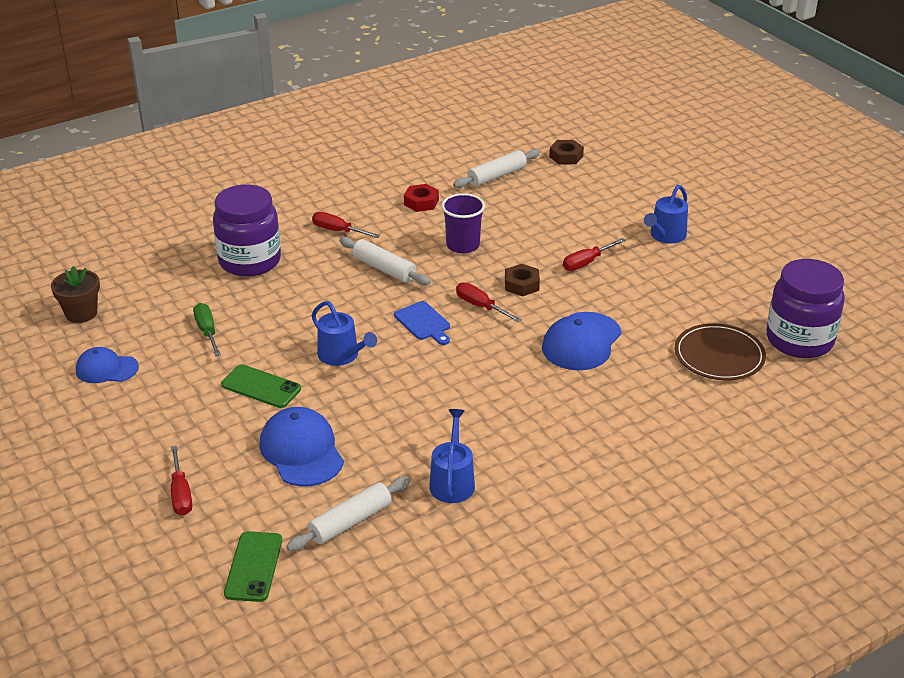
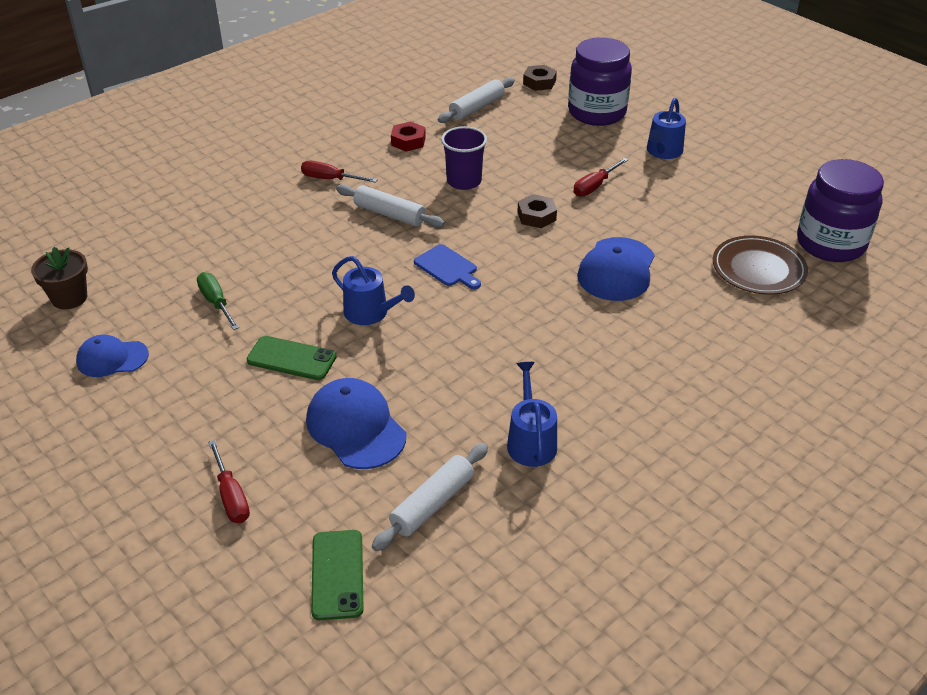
camera: 10 degrees left, 5 degrees up
(250, 261) = (244, 220): purple jar -> purple jar (597, 113)
(481, 306) = (502, 243): red screwdriver -> none

